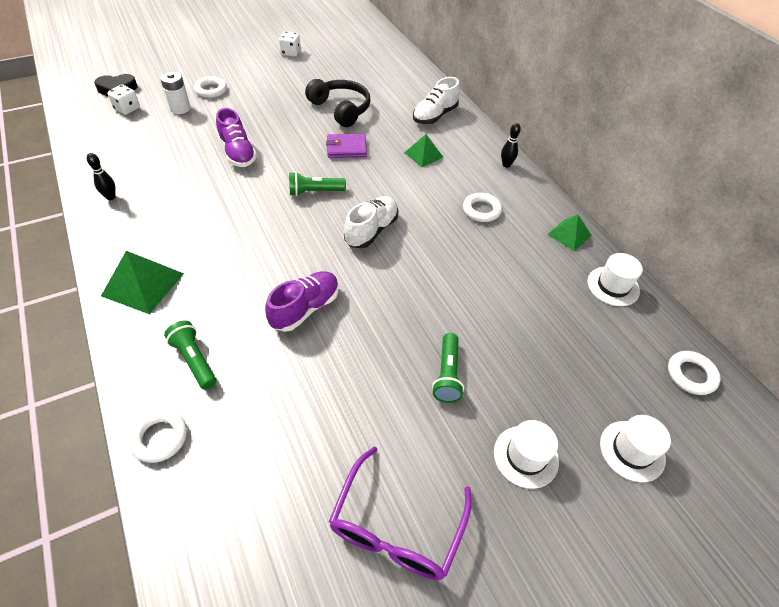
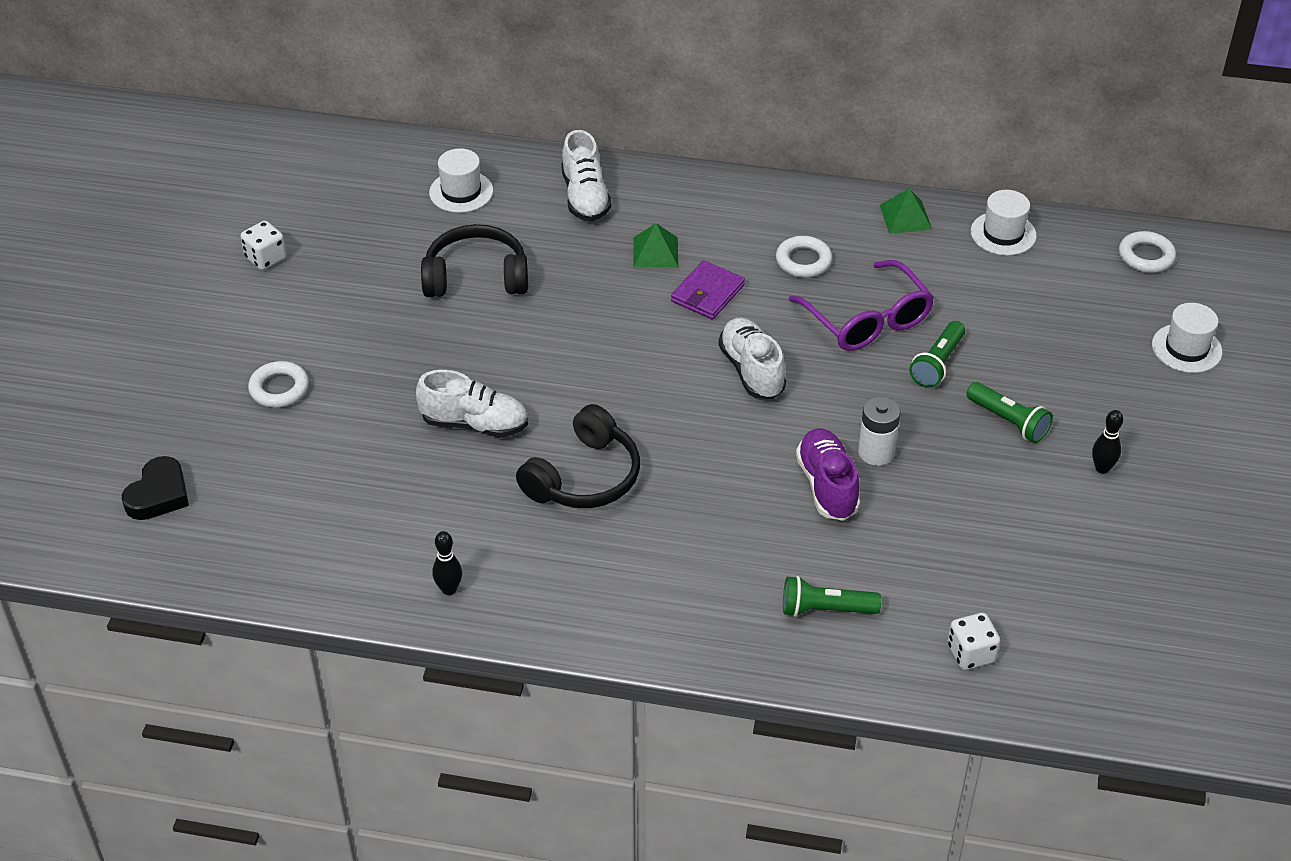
camera: 50 degrees left, 5 degrees down
(127, 109) = (232, 501): white dice -> white dice (971, 653)
(143, 284) = (661, 613): green pyramid -> none
(159, 438) = (910, 675): white ring -> none
(180, 108) = (295, 441): white battery -> white battery (876, 452)
(230, 206) = (584, 477): none -> black headphones
(238, 153) = (474, 424): purple shoe -> white shoe
(315, 192) = (632, 386): green flashlight -> green flashlight (938, 364)
(346, 148) = (571, 314): purple wallet -> purple wallet (707, 293)
(396, 527) = (1140, 544): purple glasses -> purple glasses (868, 320)
(506, 165) = (745, 193): black bowling pin -> black bowling pin (1102, 468)
(526, 456) = (1138, 420): white hat -> white hat (461, 192)

